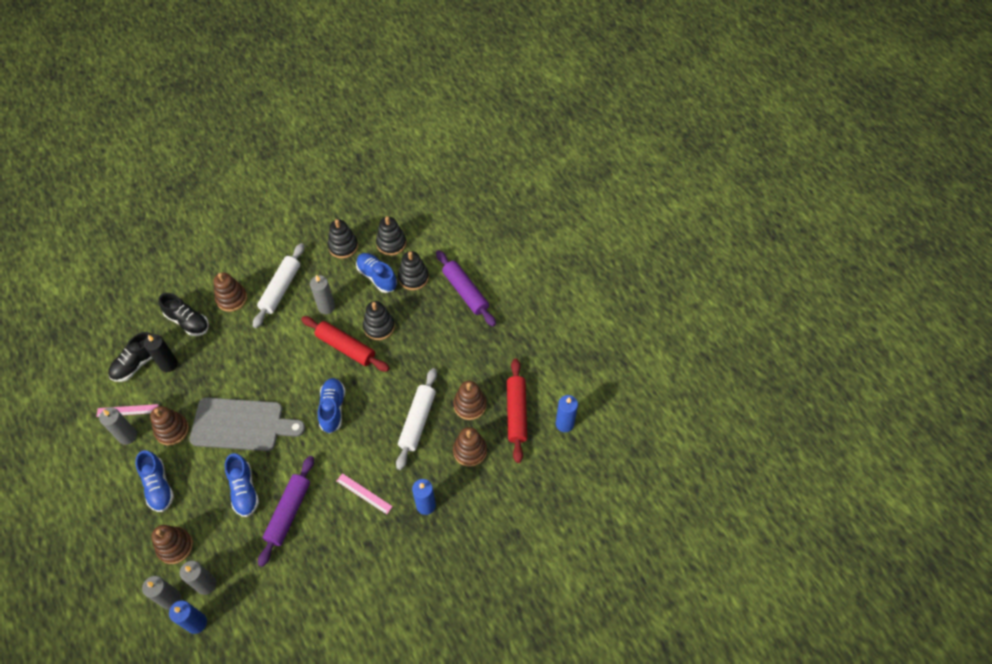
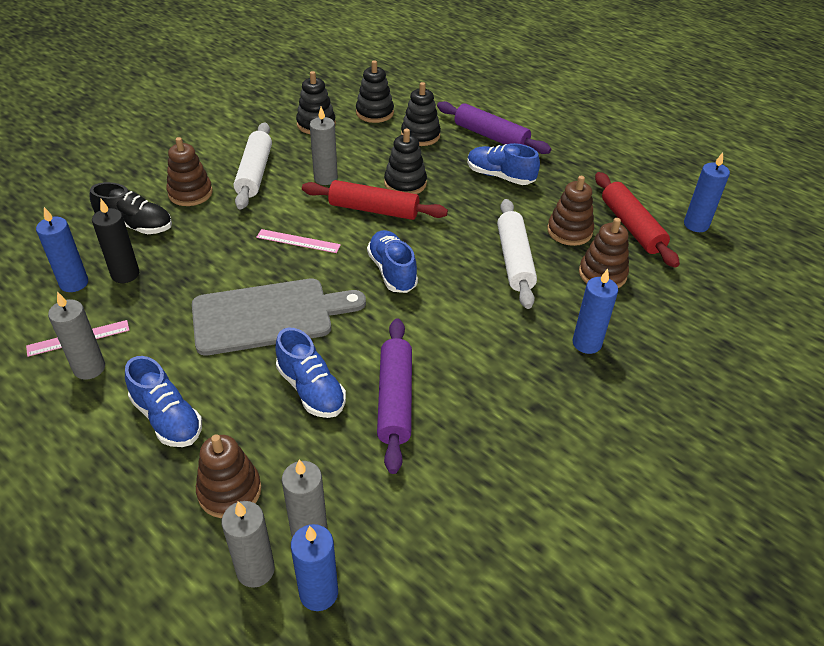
camera: 20 degrees left, 15 degrees down
(137, 363) = (74, 283): black shoe -> blue candle
(172, 430) = (161, 345): brown stacking toy -> none
(364, 493) = (493, 351): pink ruler -> pink ruler (298, 241)
(377, 277) = (375, 142): blue shoe -> blue shoe (500, 176)

